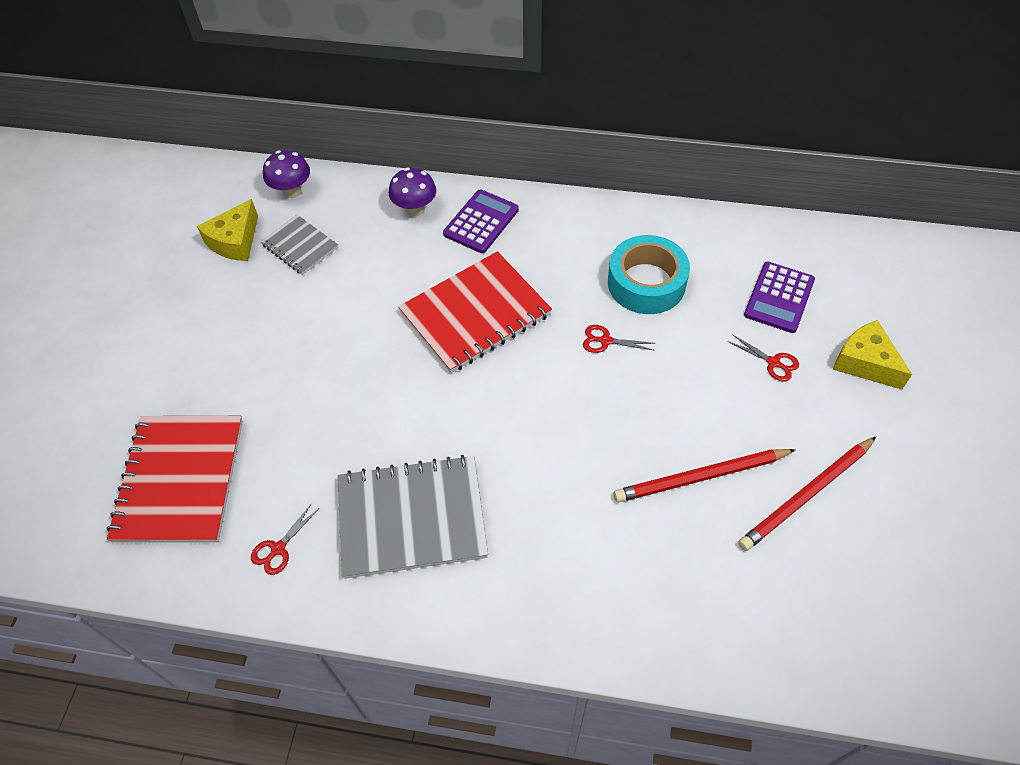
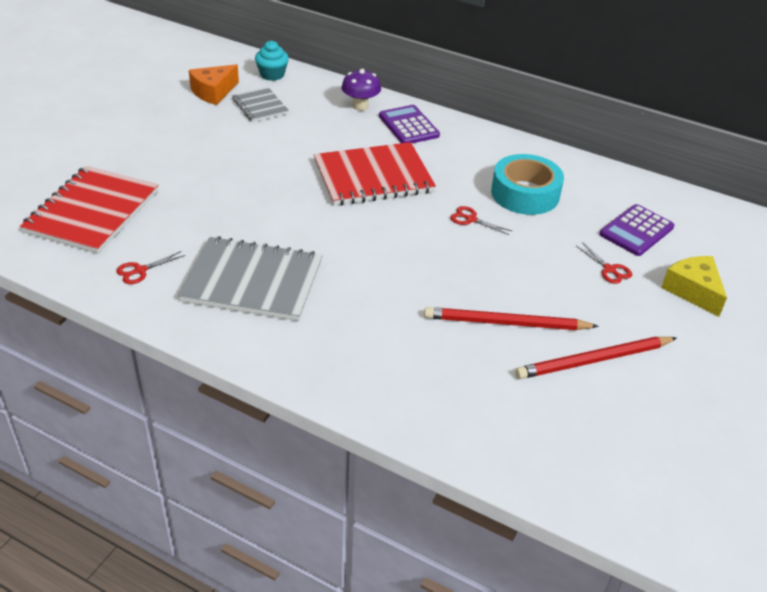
camera: 15 degrees right, 15 degrees down
(235, 241) = (213, 92): yellow cheese -> orange cheese
(292, 191) = (272, 75): purple mushroom -> turquoise cupcake
(481, 222) = (408, 126): purple calculator -> purple calculator turned 75 degrees counterclockwise

